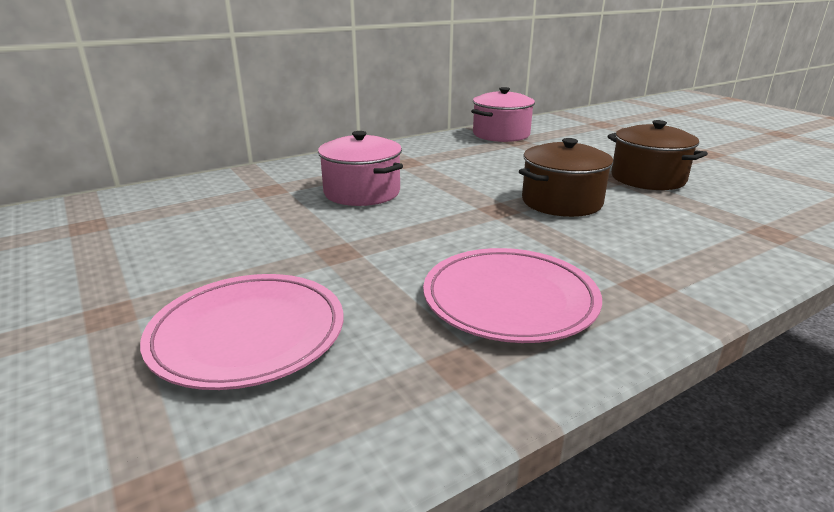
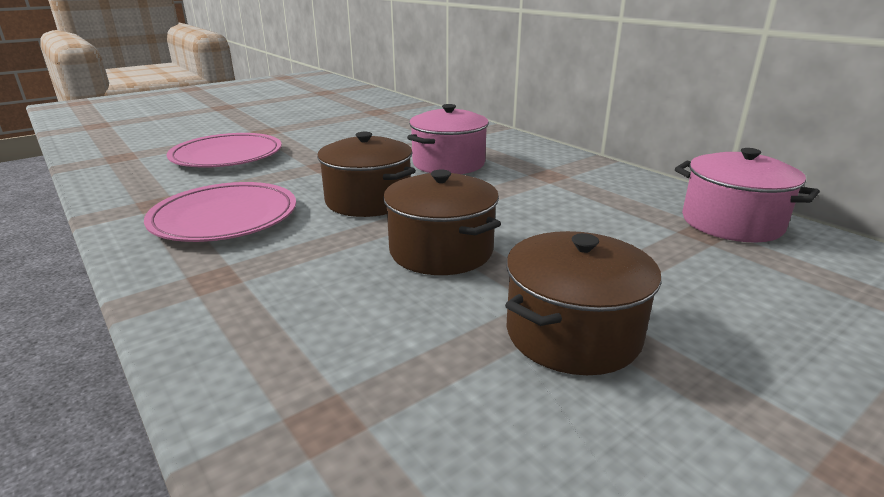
camera: 85 degrees right, 0 degrees up
(460, 226) = (368, 201): none -> brown pot

